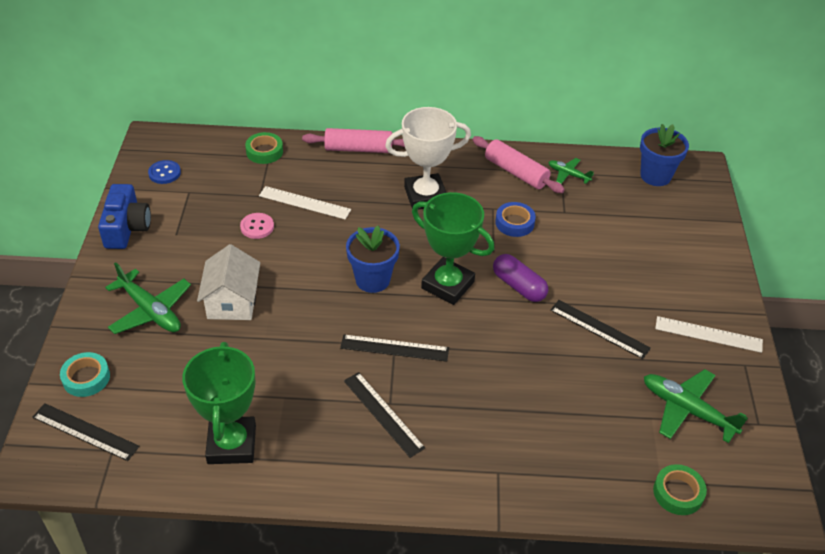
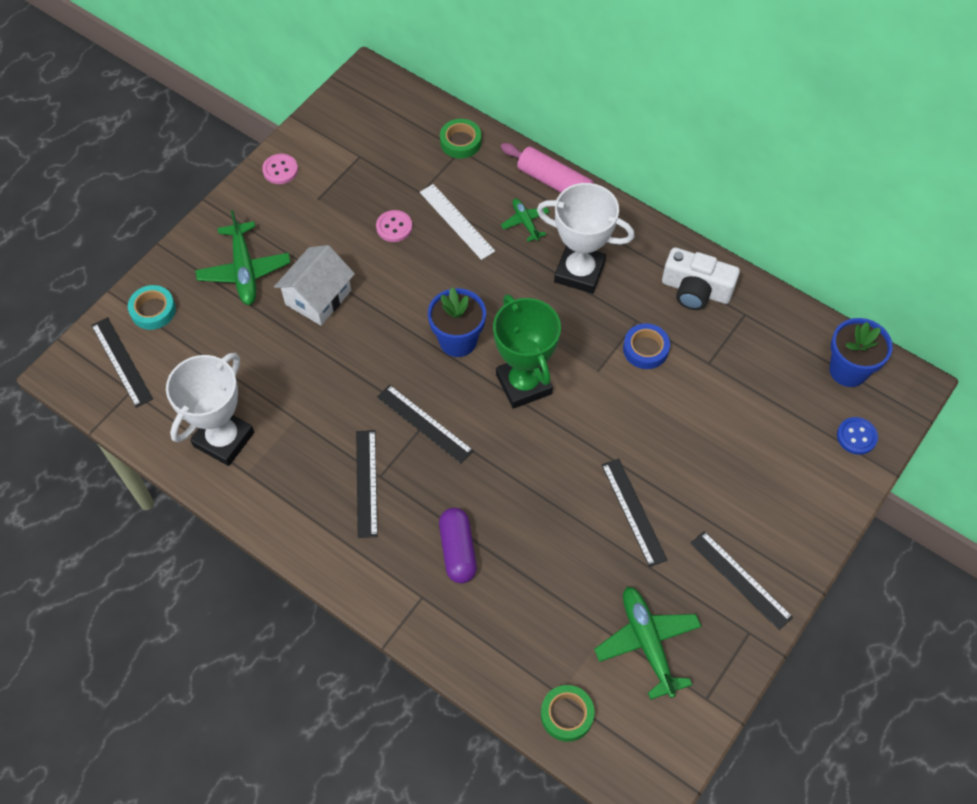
camera: 35 degrees right, 15 degrees up
(126, 227) = (280, 170): blue camera -> pink button
(164, 173) = (352, 123): blue button -> blue button (856, 436)
(231, 444) = (224, 439): green trophy -> white trophy
(516, 172) = (696, 290): pink rolling pin -> white camera
(518, 286) = (591, 422): purple capsule -> purple capsule (458, 550)
(568, 174) = (751, 320): green plane -> green plane (525, 222)
(708, 334) = (740, 579): white ruler -> black ruler

